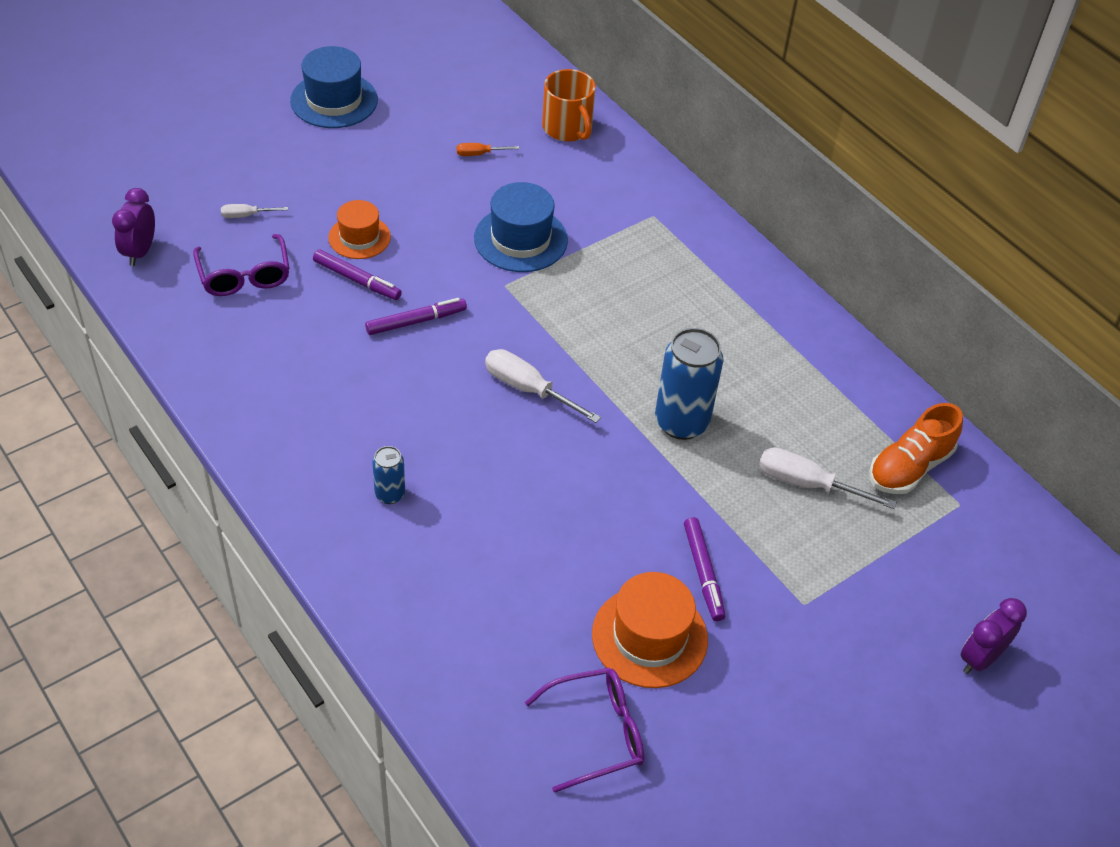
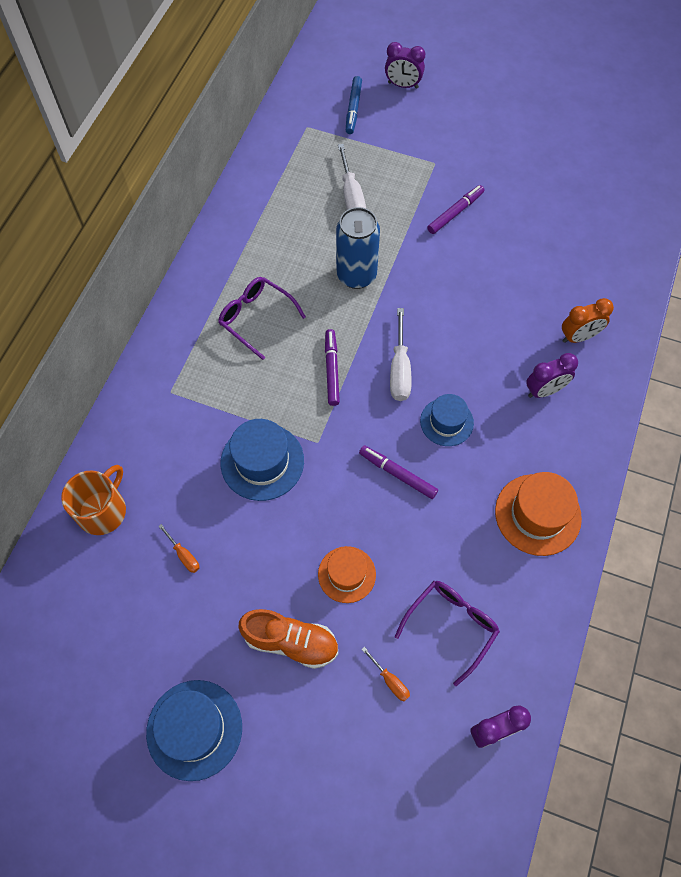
camera: 120 degrees left, 15 degrees up
(246, 215) = (390, 681): white screwdriver -> orange screwdriver
(357, 280) = (391, 542): purple marker -> purple marker (331, 370)
(390, 494) = (544, 390): blue can -> purple clock
(423, 575) = (578, 337): none -> orange clock
(434, 390) = (446, 422): none -> blue hat
(596, 733) = (589, 208): purple glasses -> purple glasses (256, 318)
(649, 637) = (516, 215): orange hat -> orange hat (538, 514)
(909, 467) = (298, 157): orange shoe -> orange shoe (291, 641)
(965, 572) = (353, 109): none -> blue marker

